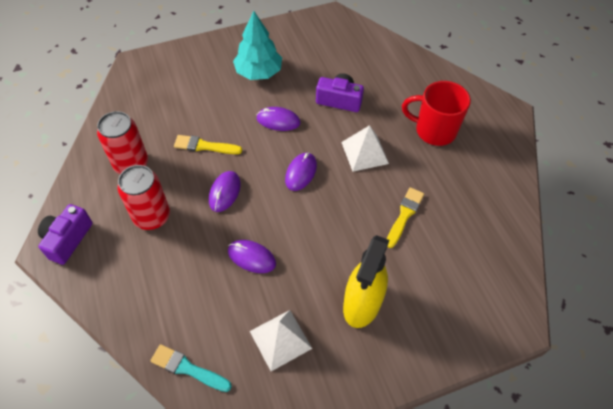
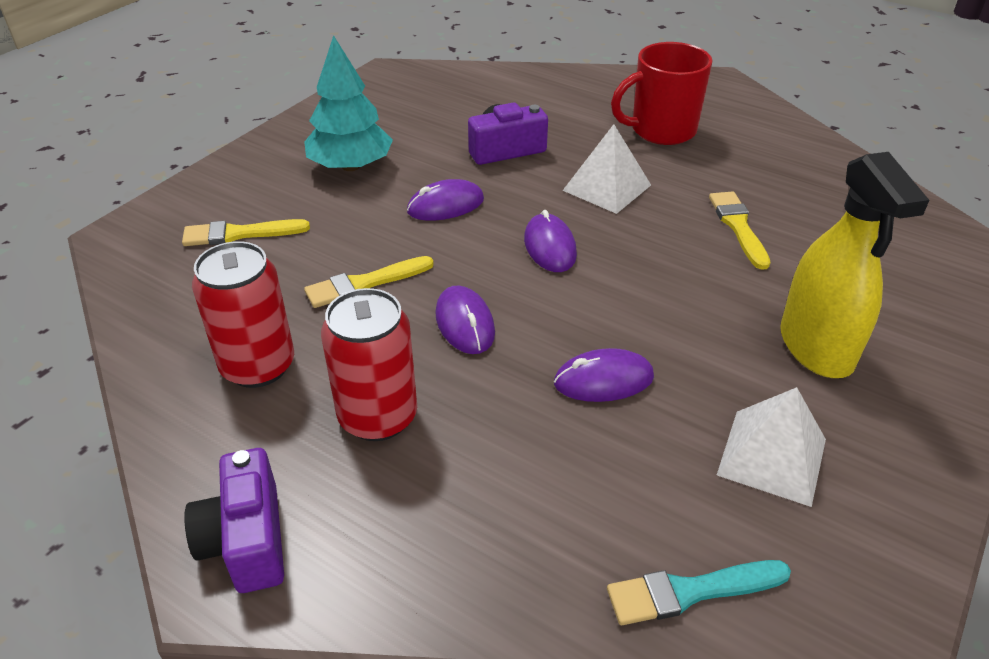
camera: 35 degrees left, 15 degrees down
(180, 88) = (239, 234): none -> yellow brush

